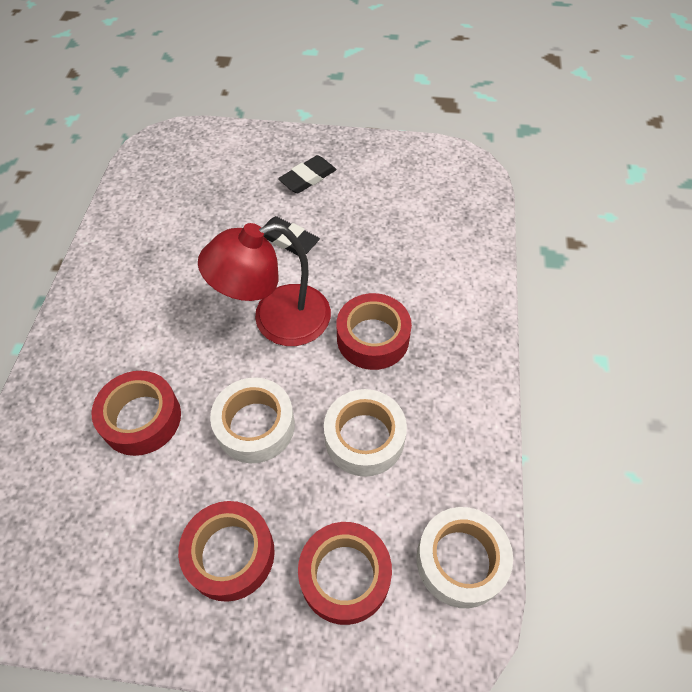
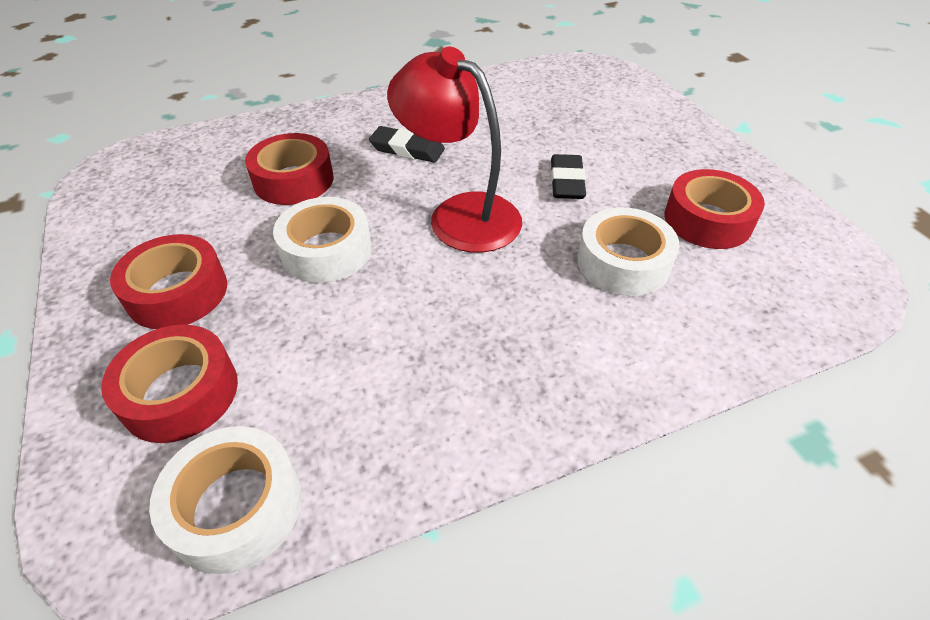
camera: 60 degrees right, 10 degrees down
(308, 178) = (661, 161): black eraser -> black eraser (407, 149)
(364, 438) = (360, 341): white tape -> white tape (623, 262)
(373, 338) = (498, 295): red tape -> red tape (707, 220)

